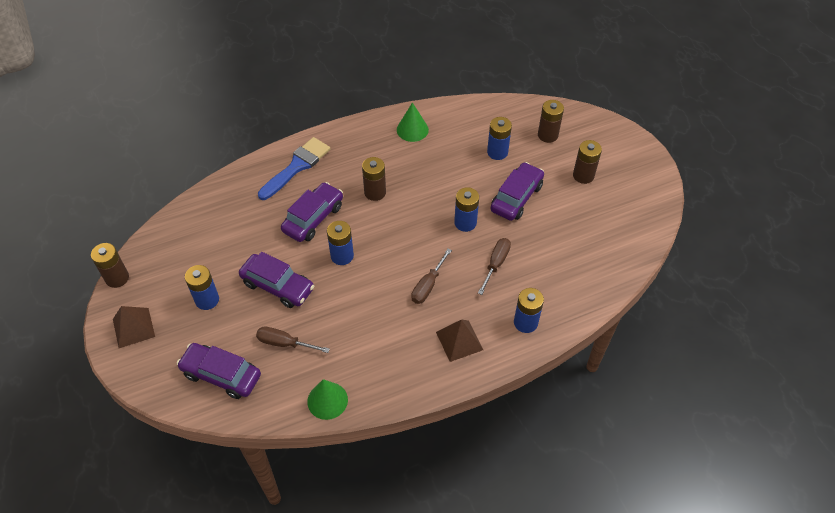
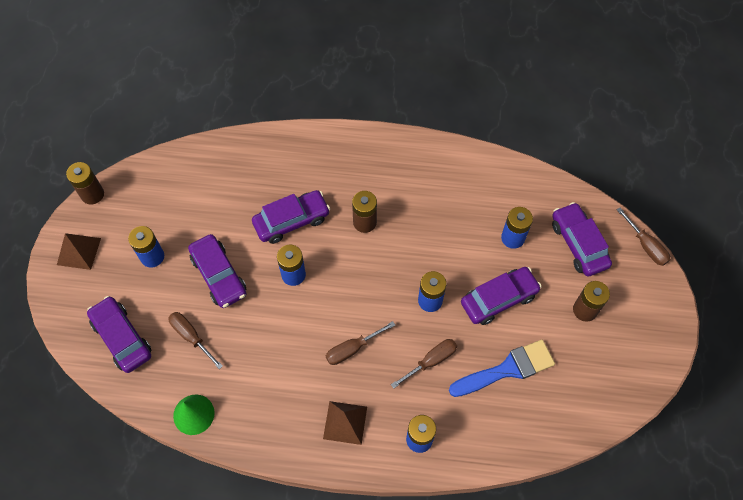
camera: 30 degrees right, 10 degrees up
(297, 166) = (310, 157): blue brush -> blue brush (507, 369)
(412, 129) = (444, 170): green cone -> none
(547, 135) = (578, 244): brown battery -> purple car
(595, 115) = (645, 245): none -> brown screwdriver

